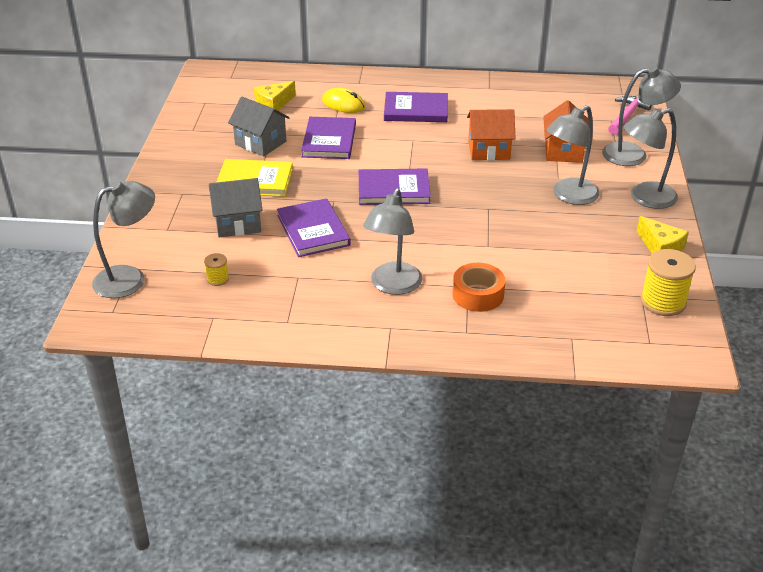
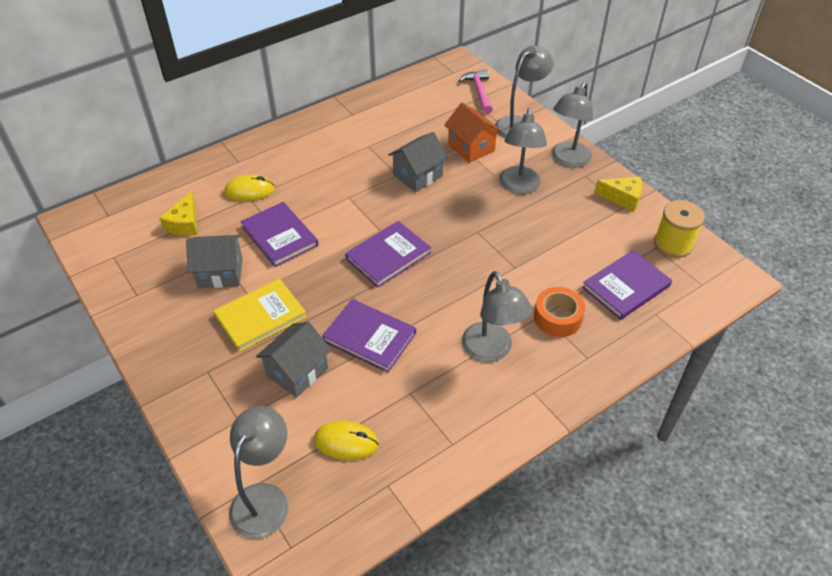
camera: 40 degrees left, 10 degrees up
(218, 279) = (346, 442): yellow spool -> yellow mouse
(416, 110) = (318, 165): purple book -> purple book (626, 287)
(488, 150) = (418, 176): orange house -> grey house

